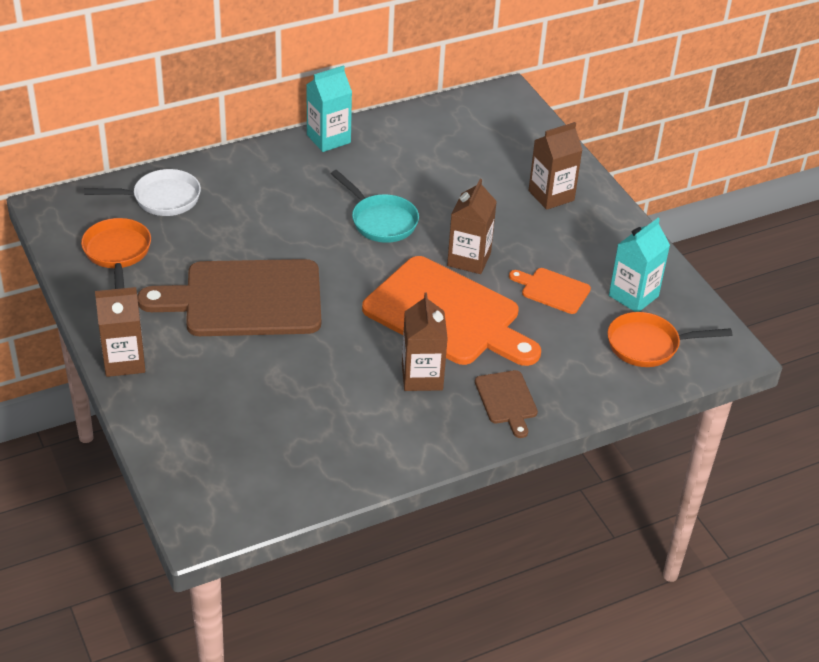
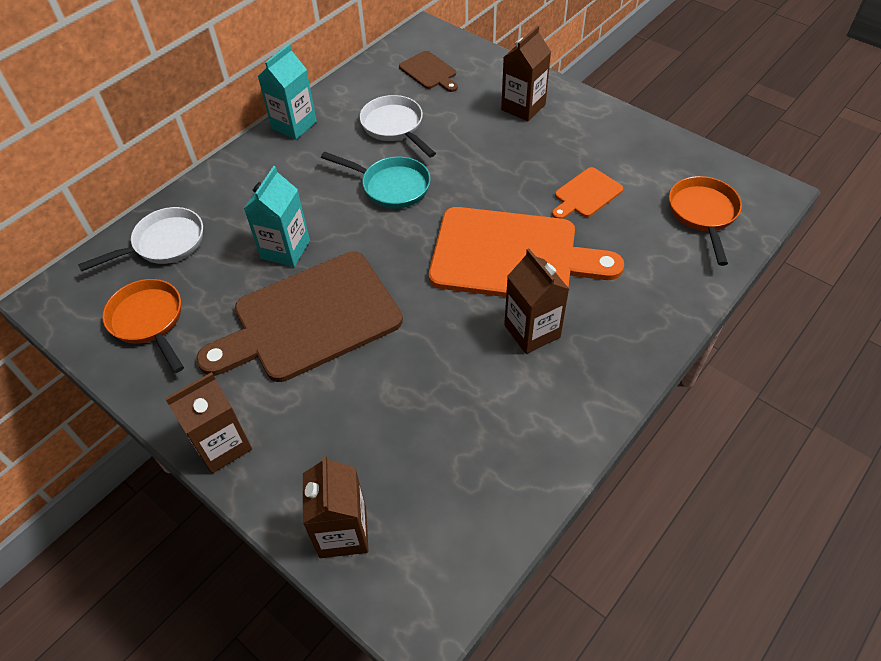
camera: 20 degrees left, 10 degrees up
(418, 172) = (395, 127): none -> white pan
(469, 259) = (494, 193): brown carton -> brown carton (343, 532)
(507, 400) = (624, 322): brown cutting board -> brown cutting board (429, 72)
(552, 290) = (586, 194): orange cutting board -> orange cutting board turned 45 degrees counterclockwise
(633, 296) = (656, 173): turquoise carton -> turquoise carton (285, 249)
(648, 345) = (703, 214): orange pan -> orange pan turned 120 degrees clockwise

